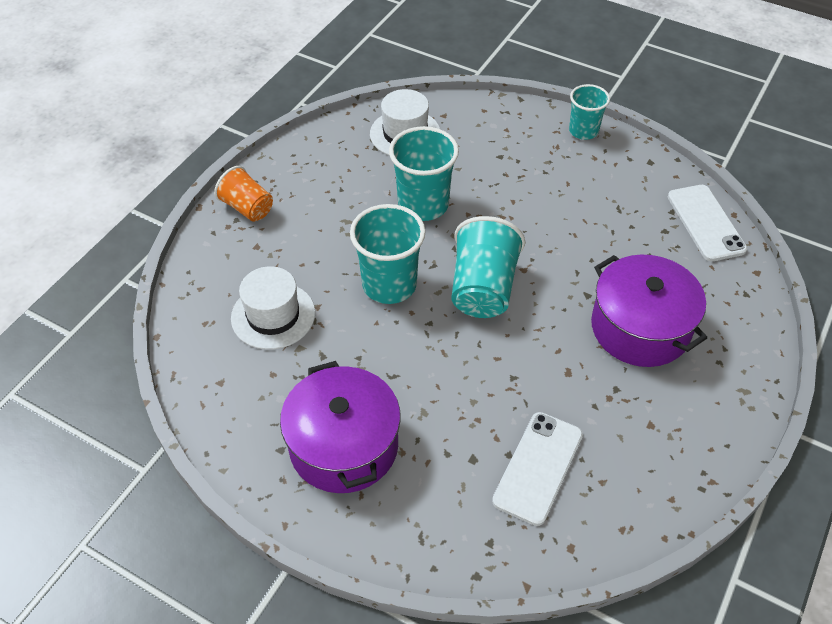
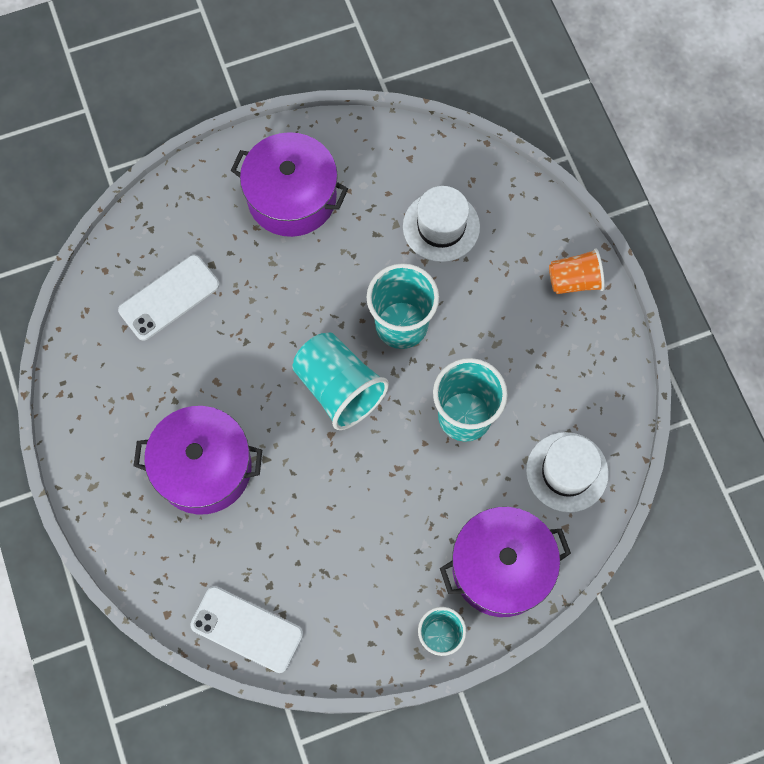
camera: 130 degrees right, 20 degrees up
(506, 128) = (501, 568): none -> purple pot
(538, 467) = (169, 297): white phone -> white phone turned 75 degrees clockwise

